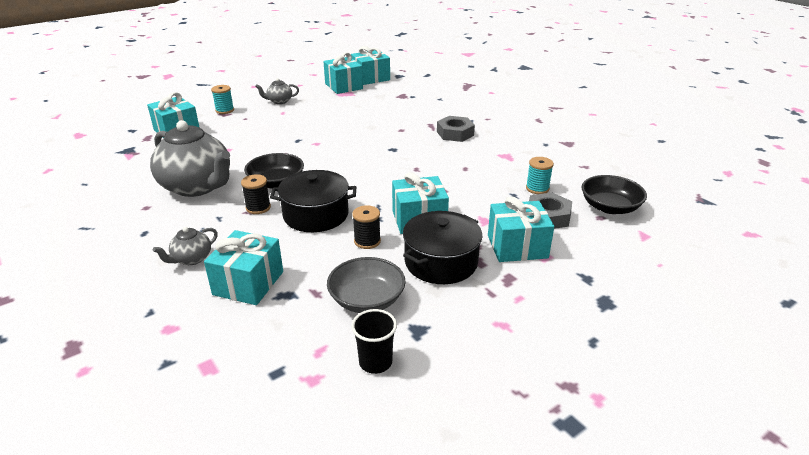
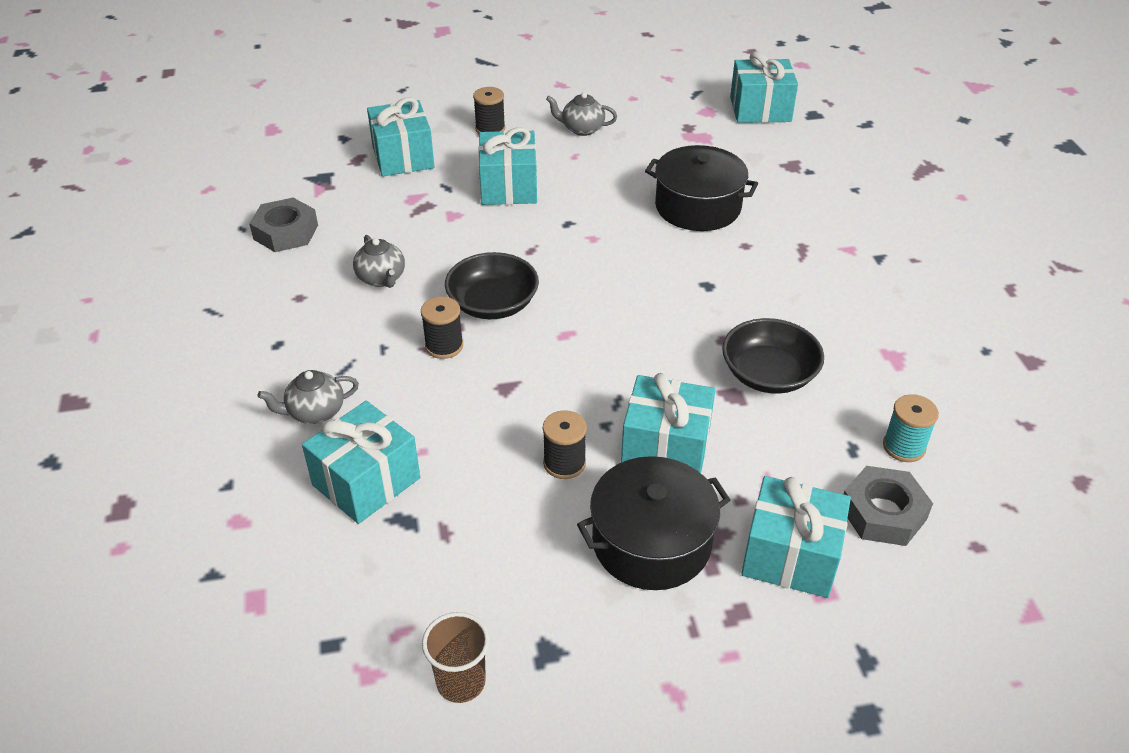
camera: 25 degrees right, 10 degrees up
(197, 187) = (381, 278): grey teapot -> grey teapot, size x0.45
(224, 110) = (490, 129): turquoise spool -> black spool
(316, 215) = (517, 386): black pot -> black pot (698, 207)
(344, 86) = (703, 118): turquoise gift -> turquoise gift (509, 187)
(367, 299) = (506, 571): grey bowl -> none
(375, 362) = (461, 682): black cup -> brown cup
(455, 133) = (833, 279): grey nut -> grey nut (285, 232)
(610, 207) = (1010, 531): black bowl -> black bowl (768, 374)

